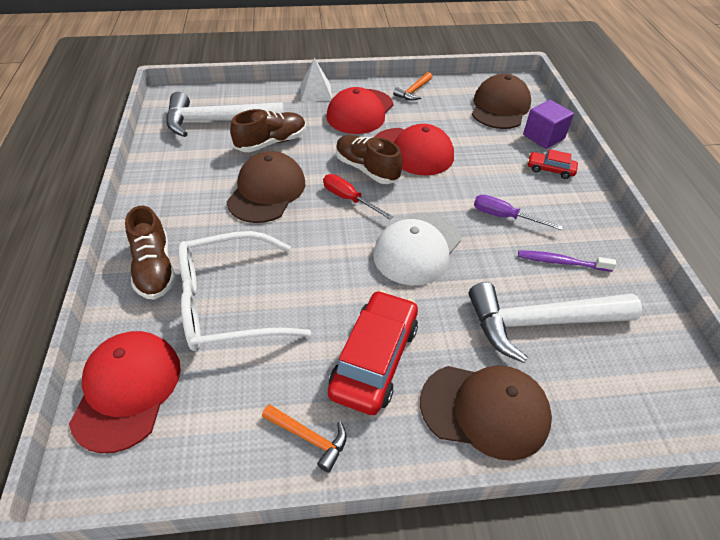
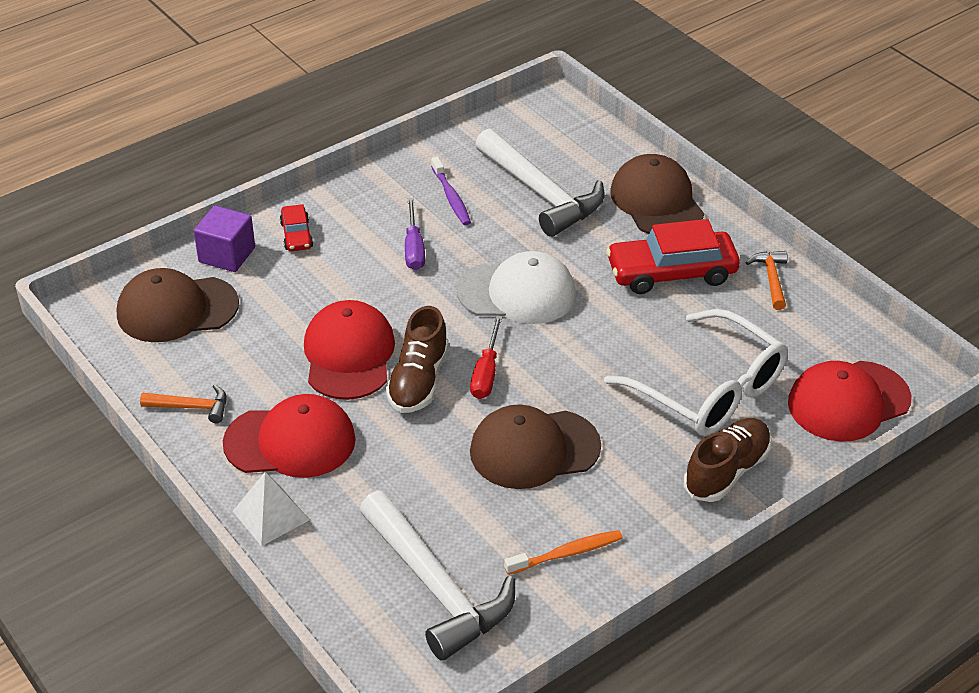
camera: 120 degrees left, 5 degrees down
(183, 170) = (566, 553): none -> orange toothbrush
(271, 142) = (436, 497): brown shoe -> none

